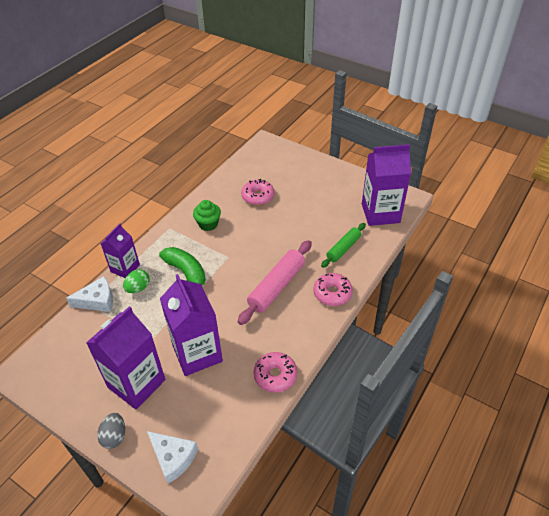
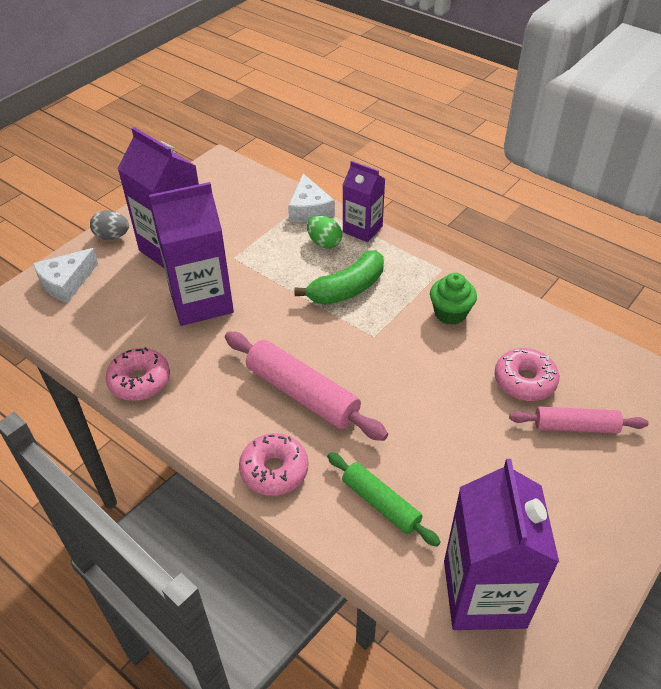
camera: 95 degrees right, 0 degrees up
(285, 181) = (575, 426): none -> pink rolling pin

